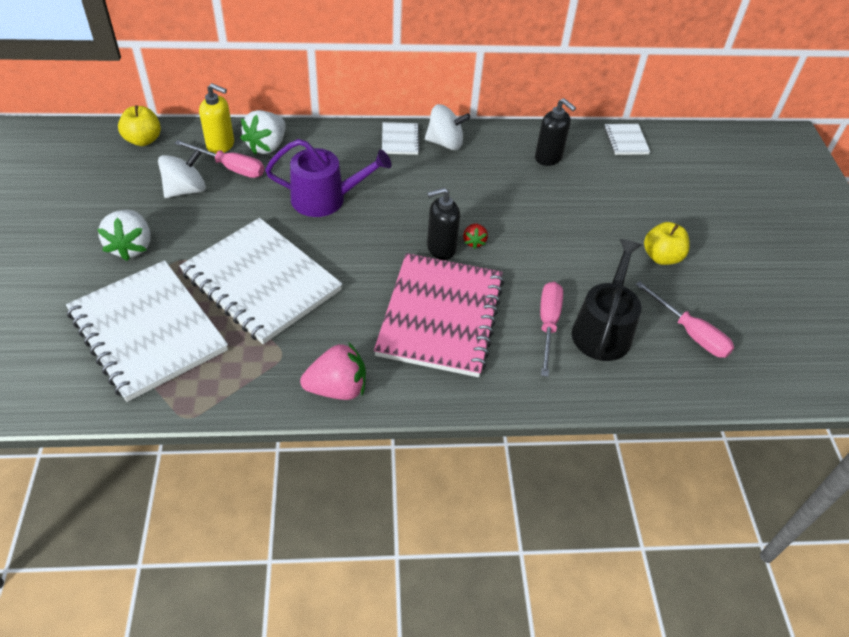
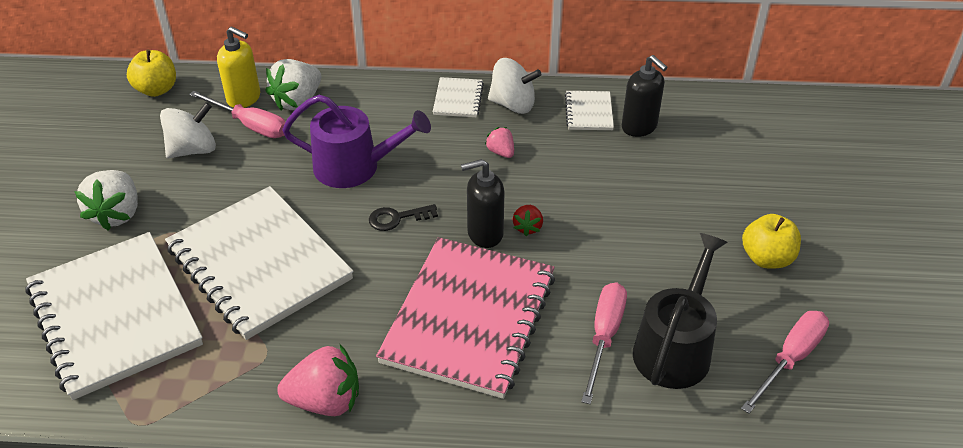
camera: 10 degrees right, 5 degrees down
(368, 239) = (397, 218): none -> black key
(442, 182) = (501, 152): none -> pink strawberry
(626, 140) = (742, 109): white notebook -> white notebook (589, 112)
(690, 333) = (790, 359): pink screwdriver -> pink screwdriver turned 105 degrees counterclockwise

